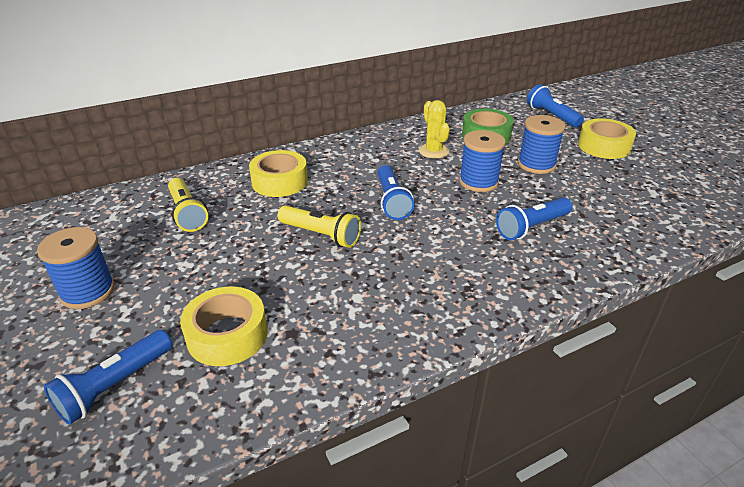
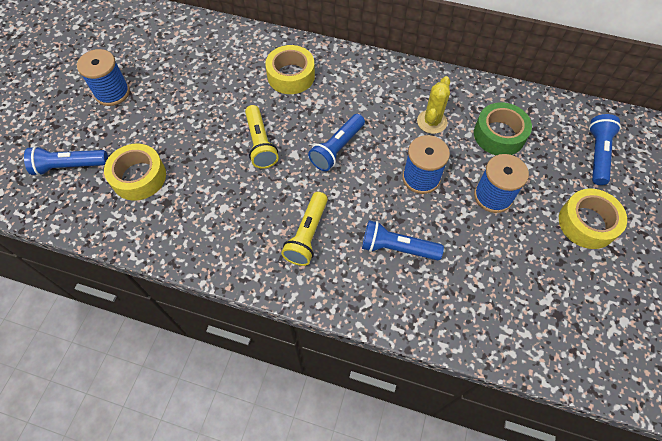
camera: 45 degrees right, 25 degrees up
(187, 213) = (211, 66): yellow flashlight -> yellow flashlight (307, 235)

